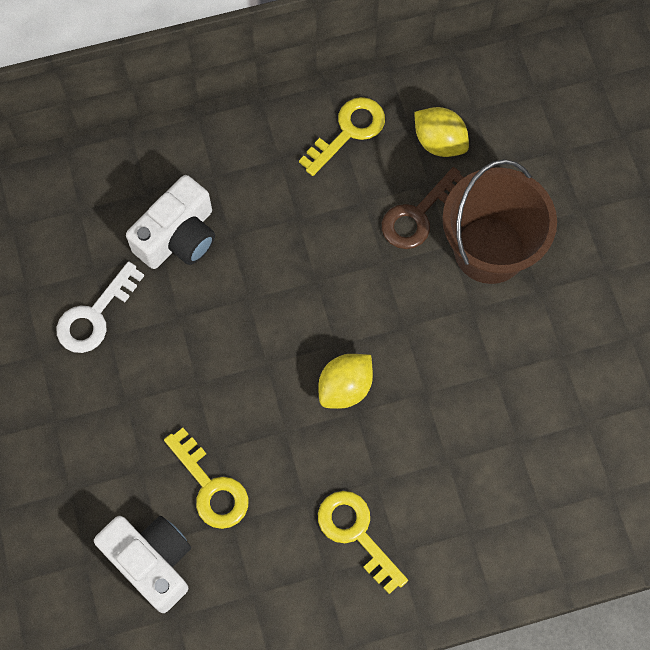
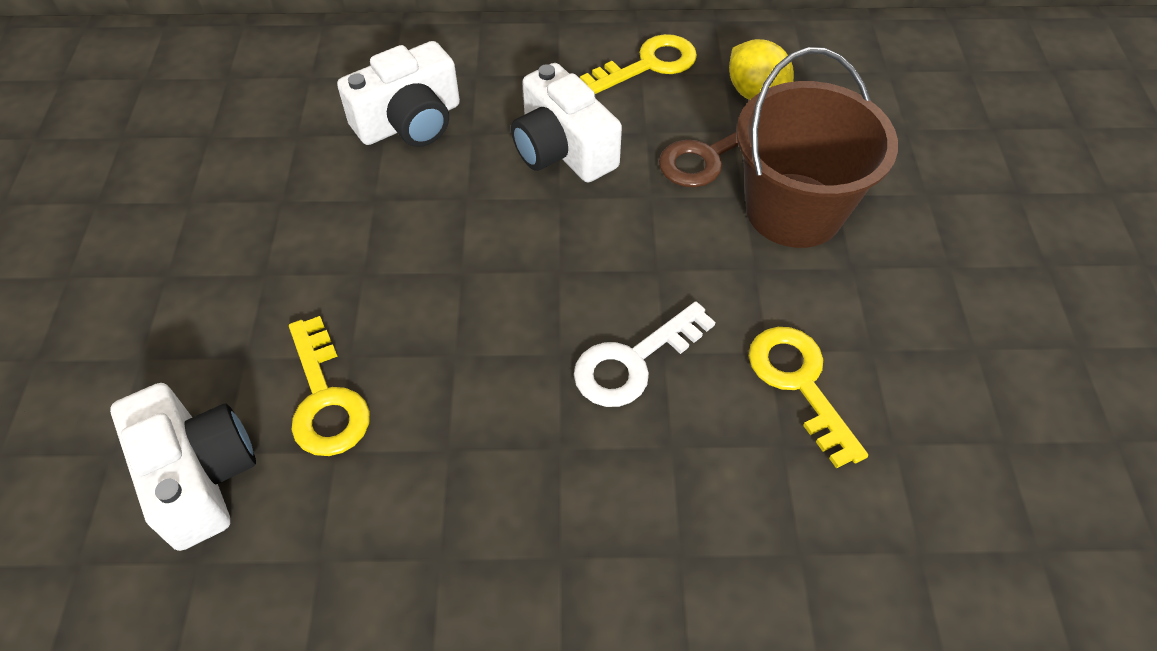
camera: 15 degrees right, 15 degrees down
(95, 315) = (274, 177): white key -> white key (633, 362)
(305, 235) = (563, 149): none -> white camera
(345, 387) = (555, 321): yellow lemon -> none
(356, 533) = (506, 512): yellow key -> yellow key (799, 383)

